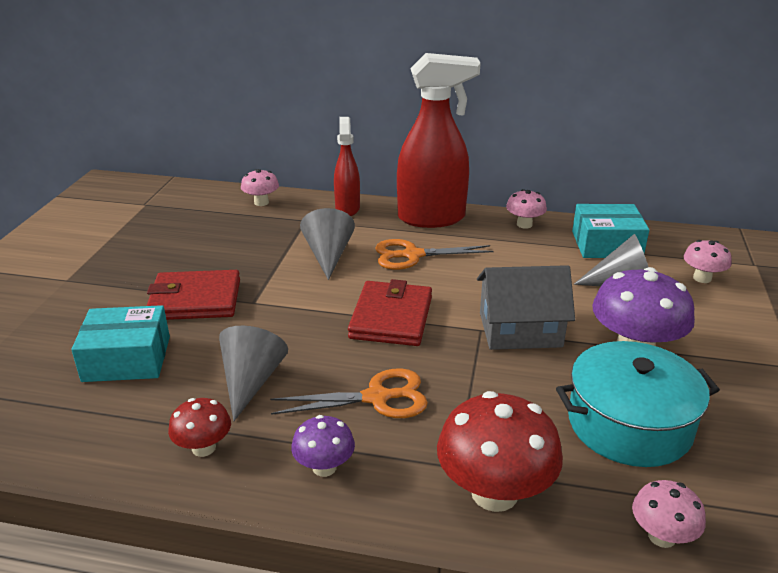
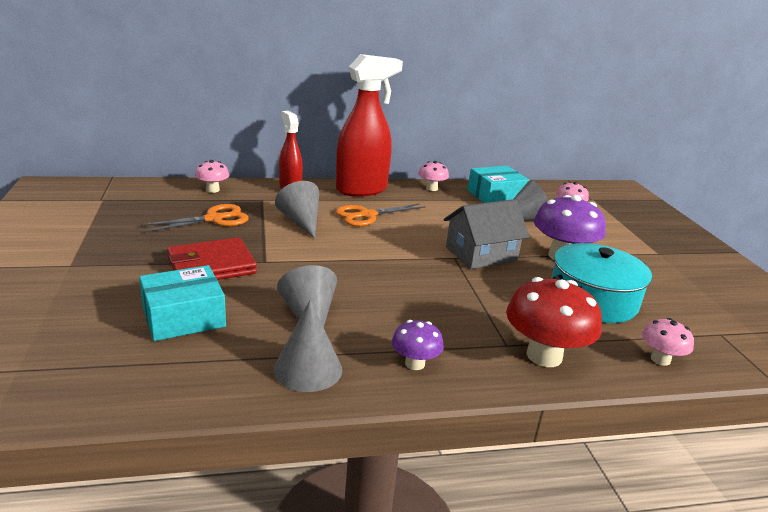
camera: 25 degrees left, 5 degrees down
(203, 448) = (308, 369): red mushroom -> grey cone
(377, 397) = (417, 311): orange scissors -> orange scissors (214, 219)
(391, 317) = (384, 258): red wallet -> none

